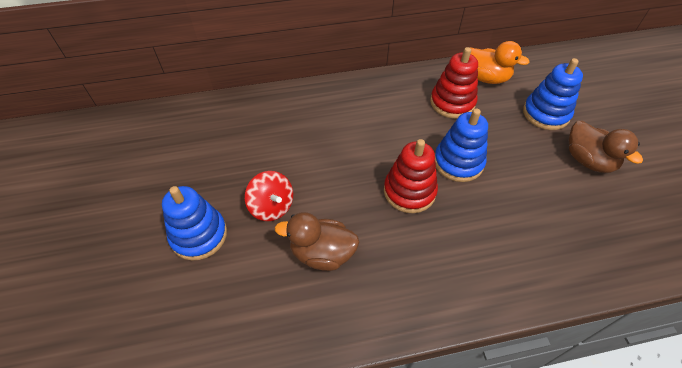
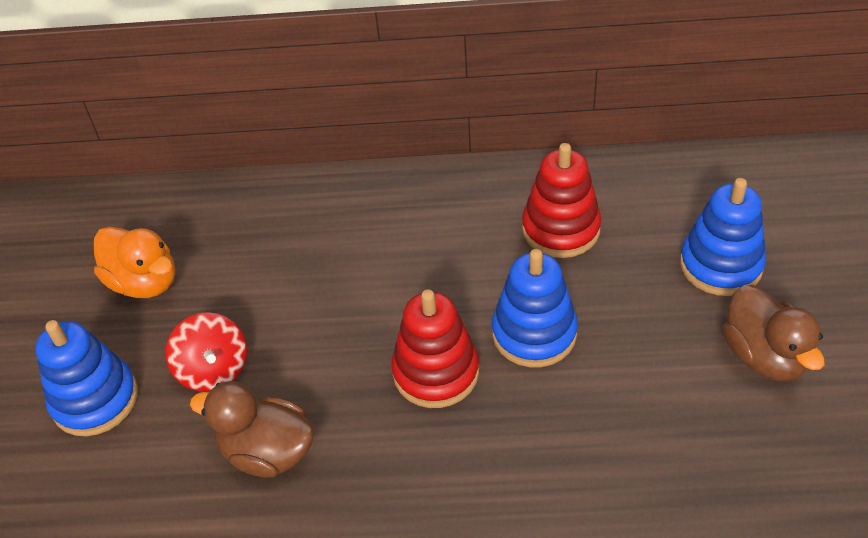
camera: 15 degrees right, 5 degrees down
(486, 78) = (637, 190): orange duck -> orange duck (144, 282)

